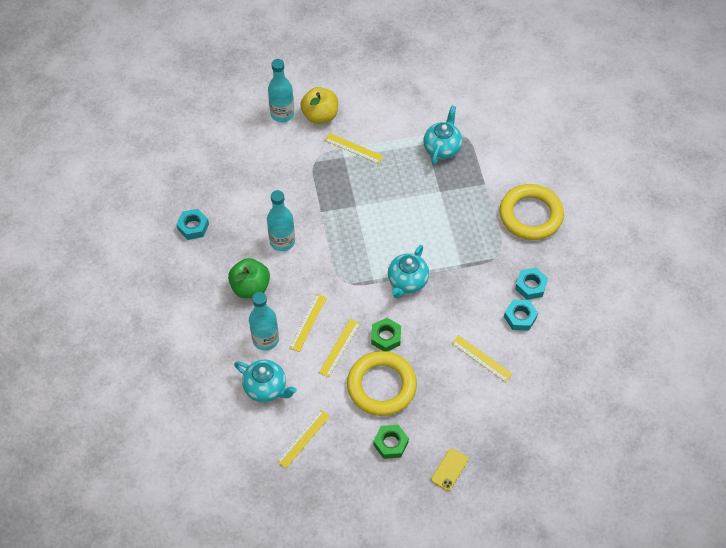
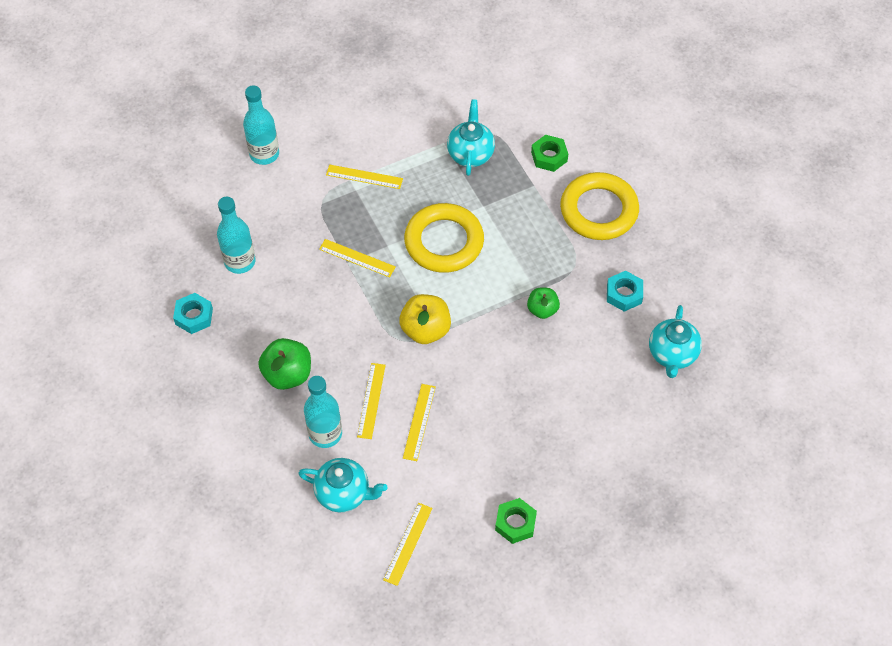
camera: 15 degrees left, 0 degrees up
(282, 241) = (310, 309): turquoise bottle -> turquoise bottle (240, 261)
(320, 115) = (311, 146): yellow apple -> yellow apple (425, 330)
(381, 386) = (483, 456): yellow ring -> yellow ring (444, 242)
(386, 337) = (471, 396): green nut -> green nut (549, 156)
(407, 282) = (477, 323): turquoise teapot -> turquoise teapot (672, 354)
(449, 469) = (595, 536): yellow phone -> none
(462, 283) = (542, 309): none -> green apple
(481, 358) = (592, 394): yellow ruler -> yellow ruler (357, 258)
(520, 317) = (623, 334): turquoise nut -> none

